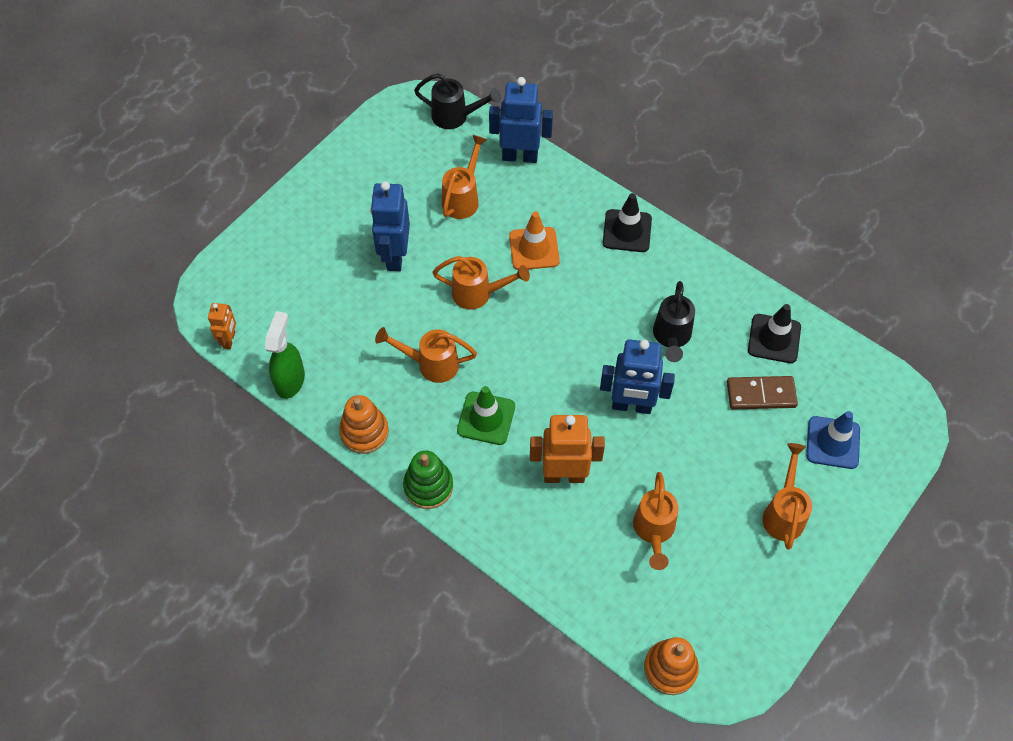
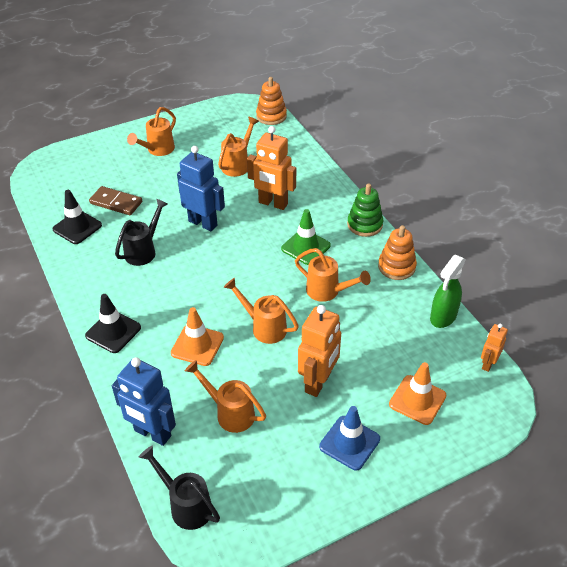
camera: 155 degrees left, 15 degrees down
(292, 274) = (417, 400): none -> orange traffic cone
(394, 256) = (318, 382): blue robot -> orange robot
(463, 198) = (229, 412): orange watering can -> orange watering can turned 75 degrees clockwise
(833, 442) = (98, 169): blue traffic cone -> blue traffic cone (349, 443)

